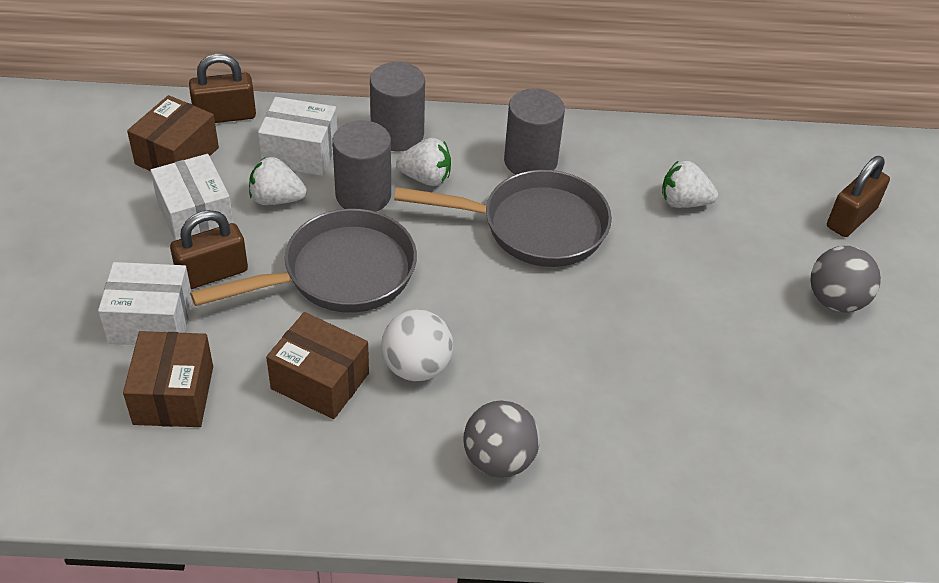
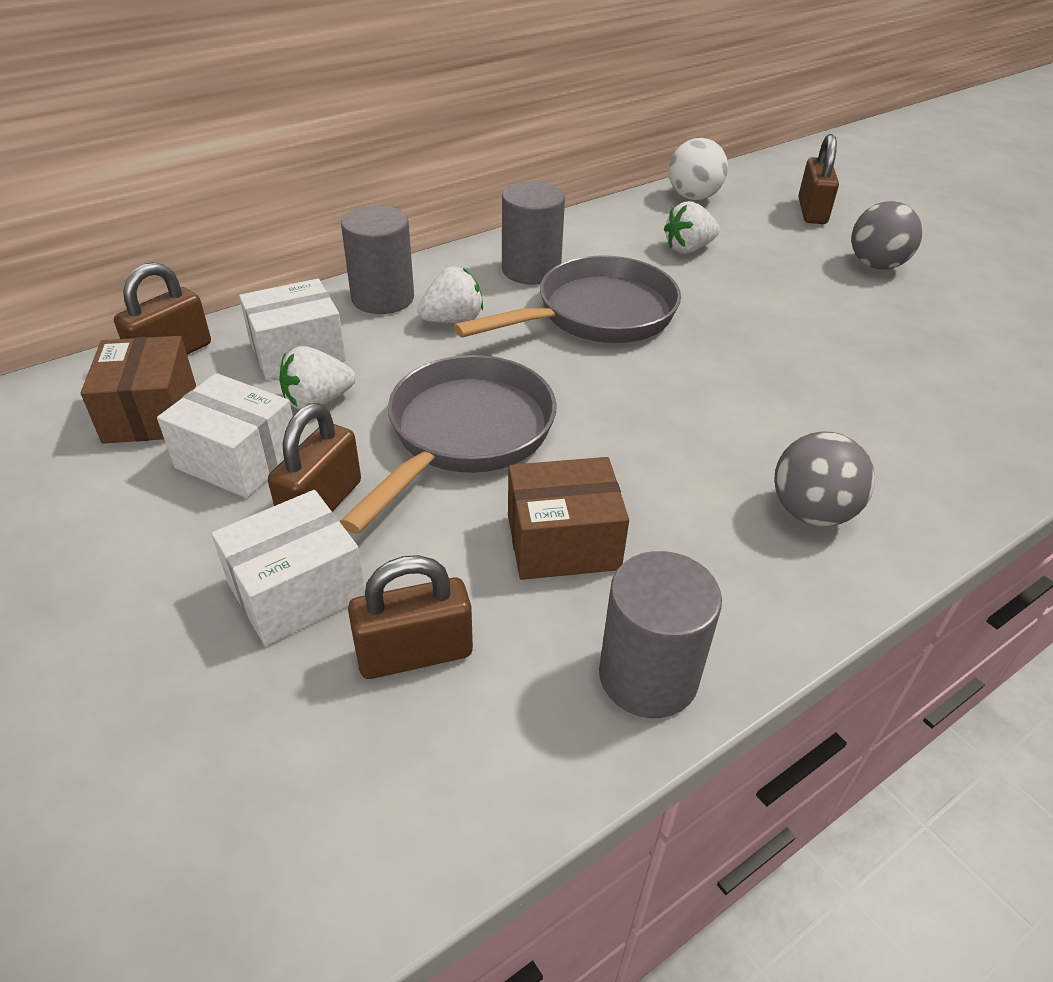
camera: 35 degrees left, 5 degrees down
(173, 395) = (415, 653): brown box -> brown padlock
(363, 195) = (407, 359): grey cylinder -> grey cylinder (648, 676)
(416, 367) = (640, 476): white ball -> white ball (693, 197)

